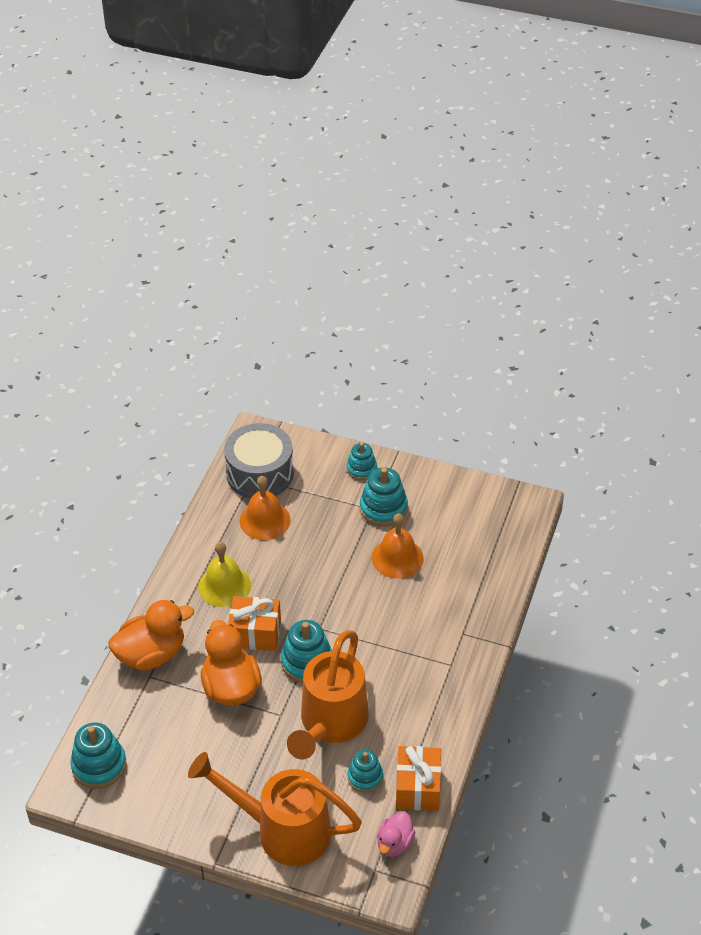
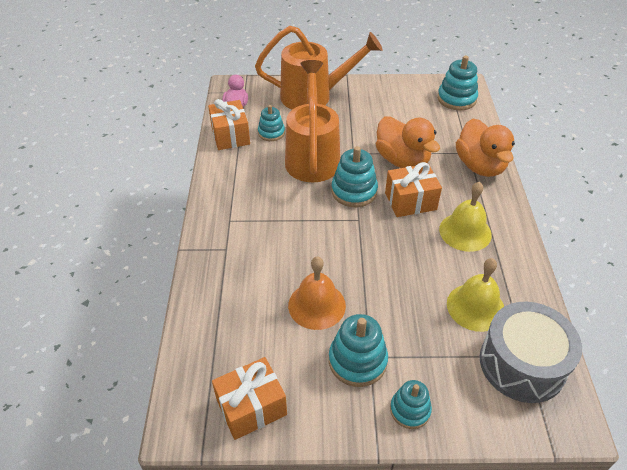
camera: 160 degrees right, 0 degrees up
(151, 654) = (480, 166): orange duck -> orange duck turned 60 degrees counterclockwise
(264, 520) = (475, 307): orange bell -> yellow bell
(476, 500) = (251, 407): none -> orange gift

